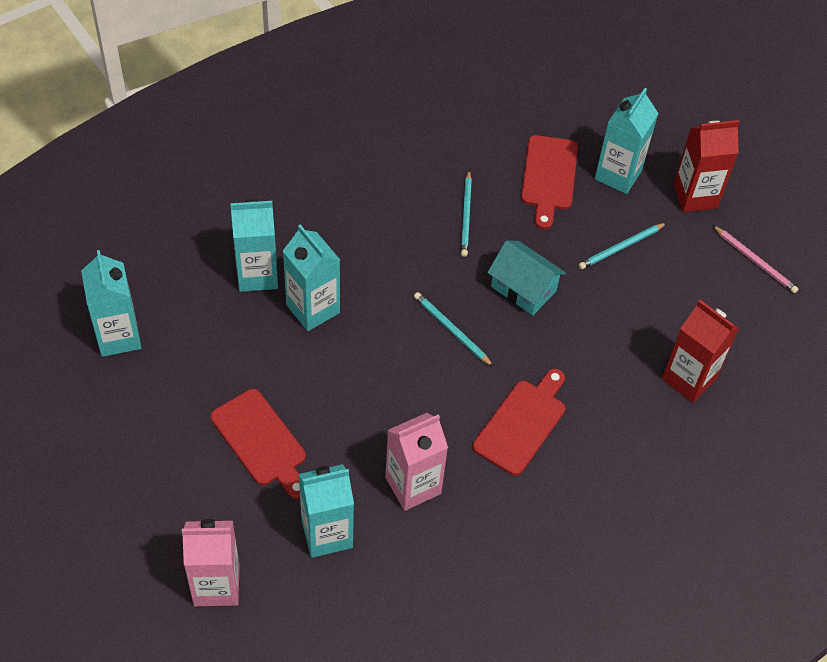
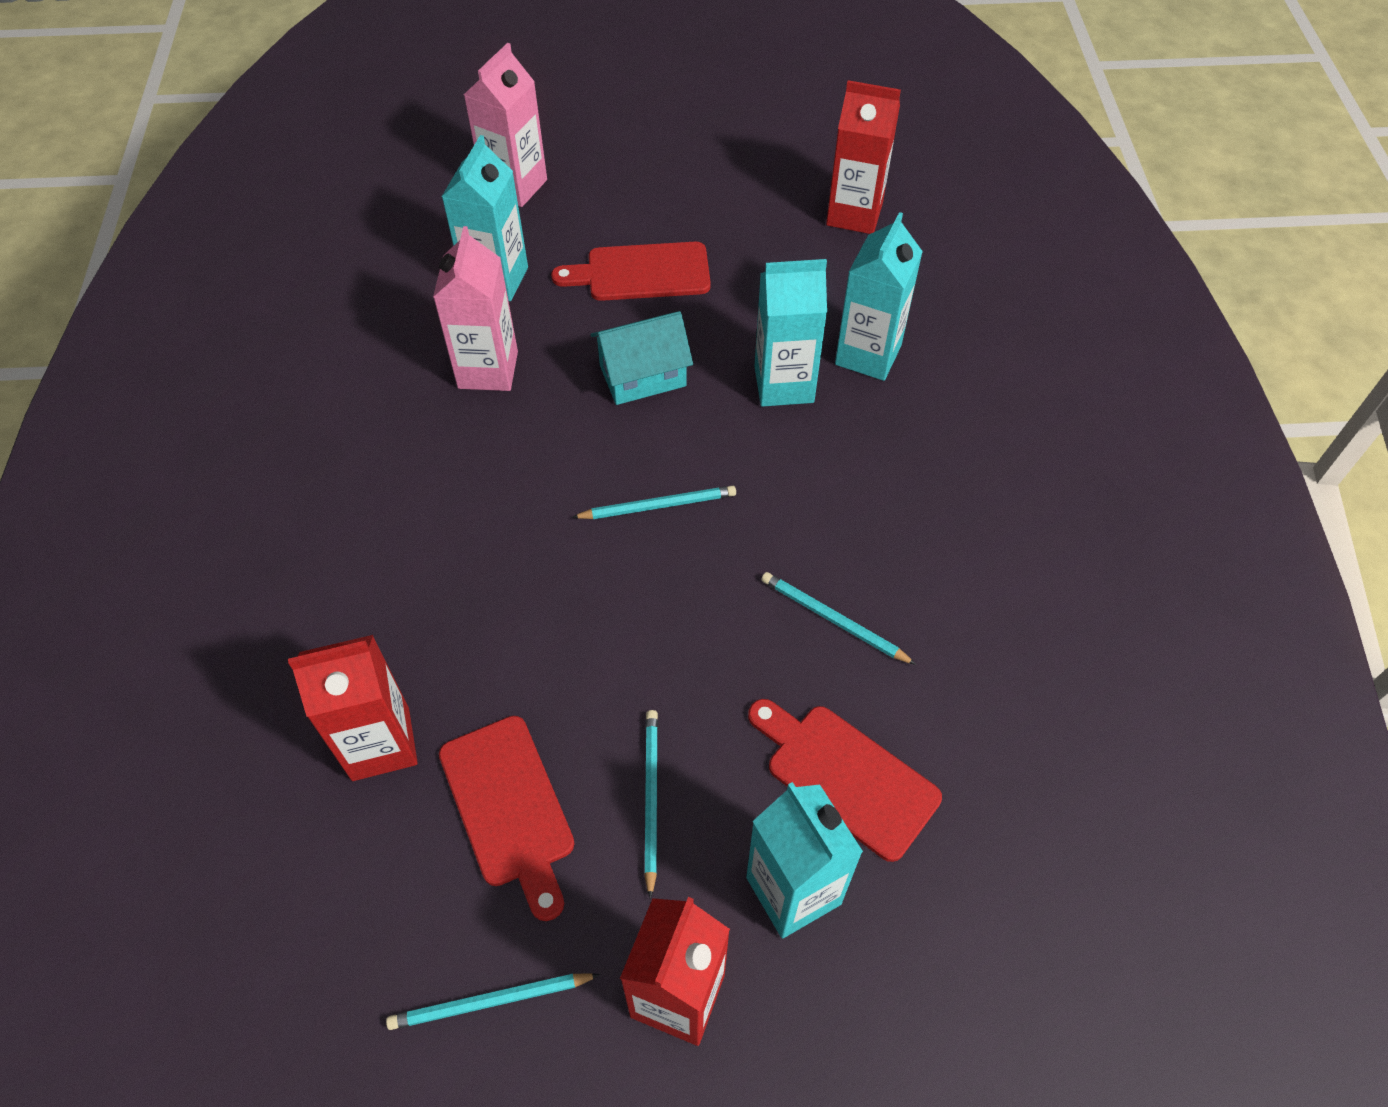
camera: 125 degrees right, 0 degrees up
(118, 336) = (854, 214): turquoise carton -> red carton
(522, 423) = (476, 509): red cutting board -> red cutting board (509, 807)
(523, 289) = (665, 621): turquoise house -> turquoise house (642, 376)
(755, 261) = (490, 1001): pink pencil -> turquoise pencil

